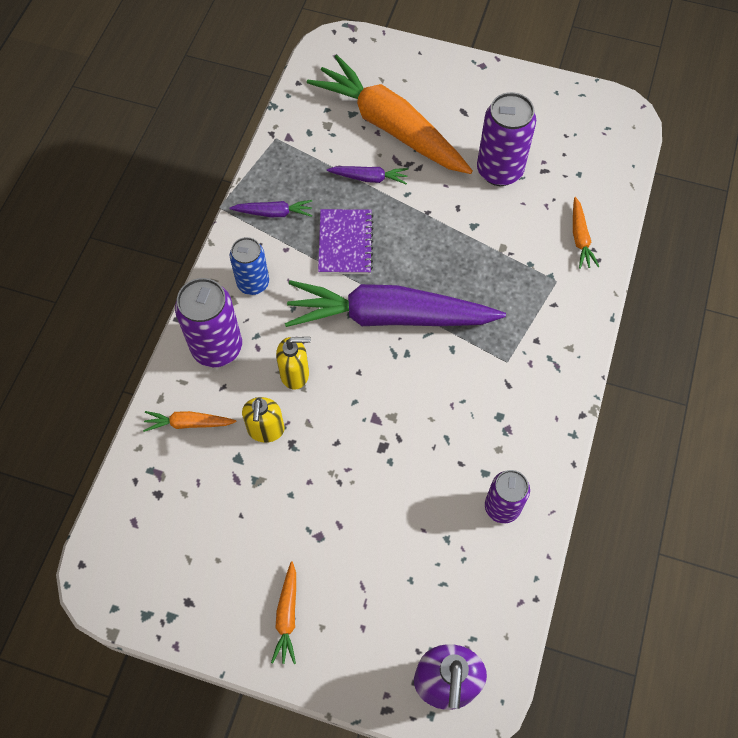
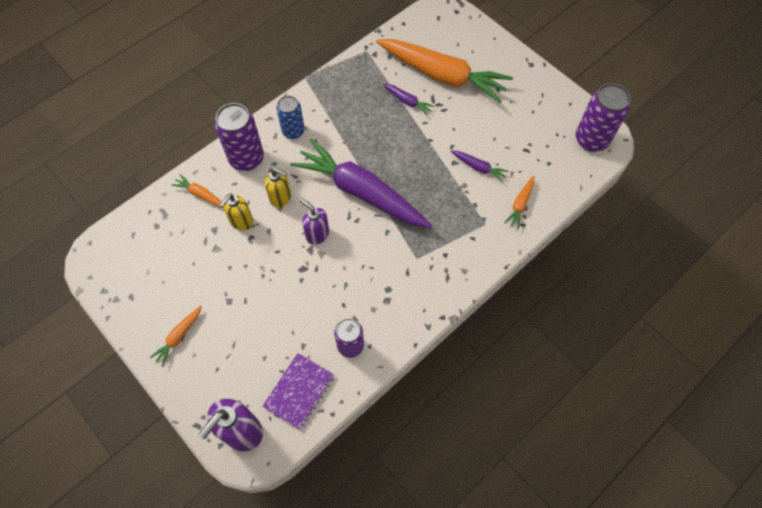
camera: 30 degrees right, 0 degrees up
(274, 213) = (334, 95): purple carrot -> purple carrot (478, 167)
(345, 243) = (365, 134): purple notebook -> purple notebook (299, 391)
(371, 395) = (317, 234): none -> purple soap dispenser
(390, 126) = (443, 76): orange carrot -> orange carrot turned 135 degrees clockwise
(499, 170) = (495, 136): purple can -> purple can (591, 140)

